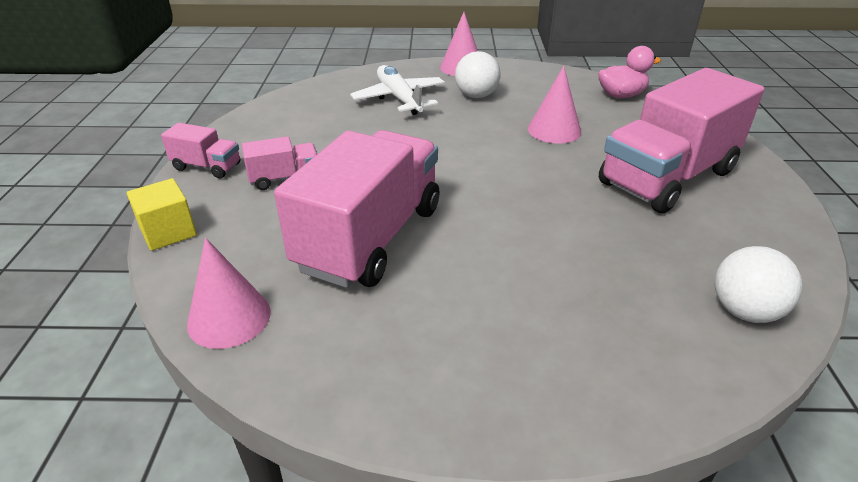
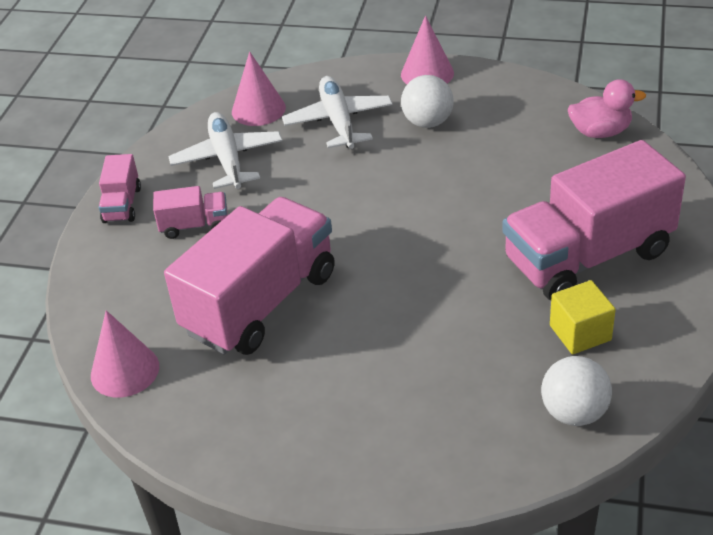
camera: 15 degrees right, 5 degrees up
(168, 232) = (81, 279): yellow cube -> yellow cube (580, 333)
(207, 167) = (122, 205): pink truck -> pink truck turned 60 degrees clockwise
(305, 128) = (227, 159): none -> white plane
(554, 130) = (495, 181): pink cone -> pink cone (258, 109)

